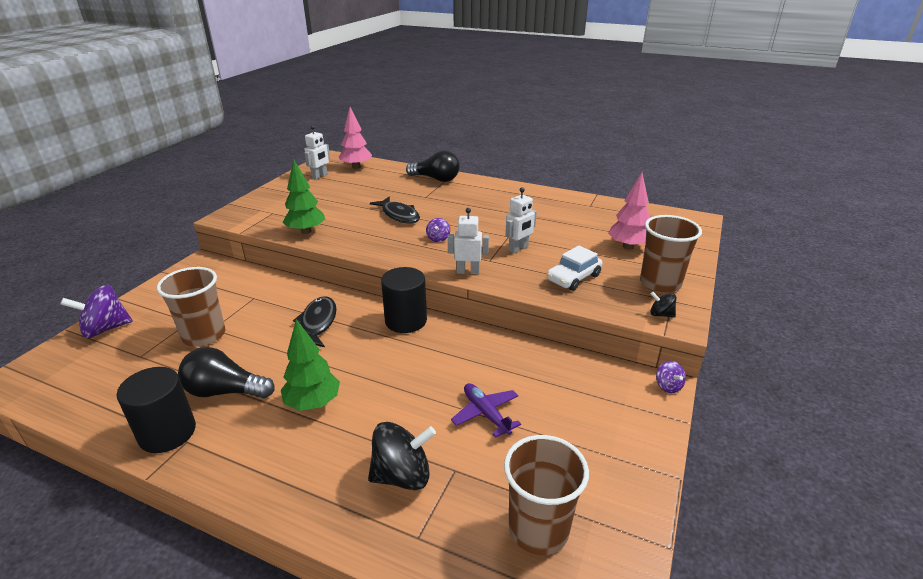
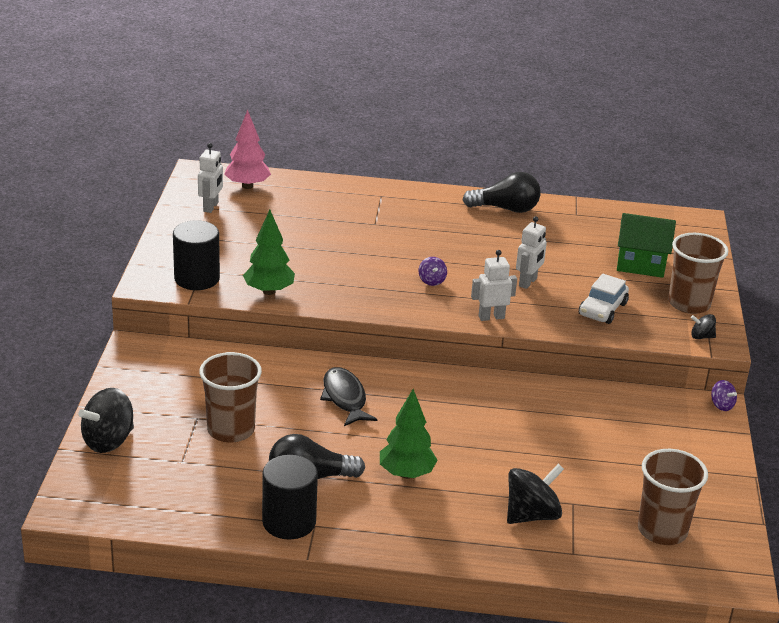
camera: 20 degrees left, 0 degrees up
(105, 329) = (108, 441): purple spinning top -> black spinning top
(399, 215) = (363, 255): black fish -> none
(406, 321) = (437, 381): black cylinder -> black cylinder (197, 278)
(436, 179) = (368, 194): black light bulb -> black light bulb (505, 209)
(486, 414) = (573, 455): purple plane -> none
(628, 246) = (641, 265): pink tree -> green house

